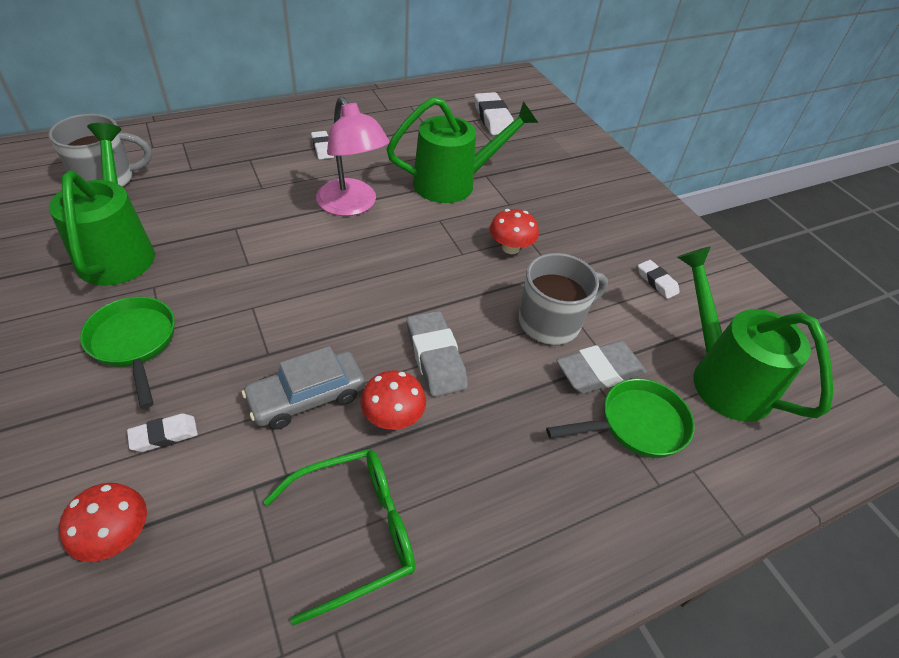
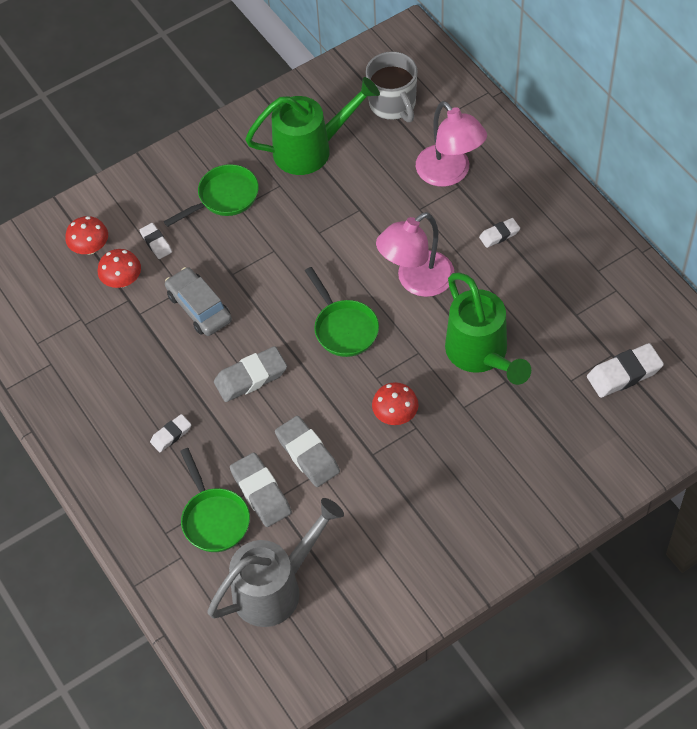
camera: 90 degrees right, 10 degrees up
(230, 161) = (449, 174): none -> pink lamp
(355, 532) = (107, 359): green glasses -> none
(391, 266) = (344, 328): none -> green pan
(393, 417) = (192, 361): red mushroom -> red mushroom (122, 280)
(551, 322) = (307, 454): grey mug -> grey eraser
(656, 282) = (383, 541): white eraser -> white eraser (171, 435)
(722, 377) = (275, 588): green watering can -> grey watering can

